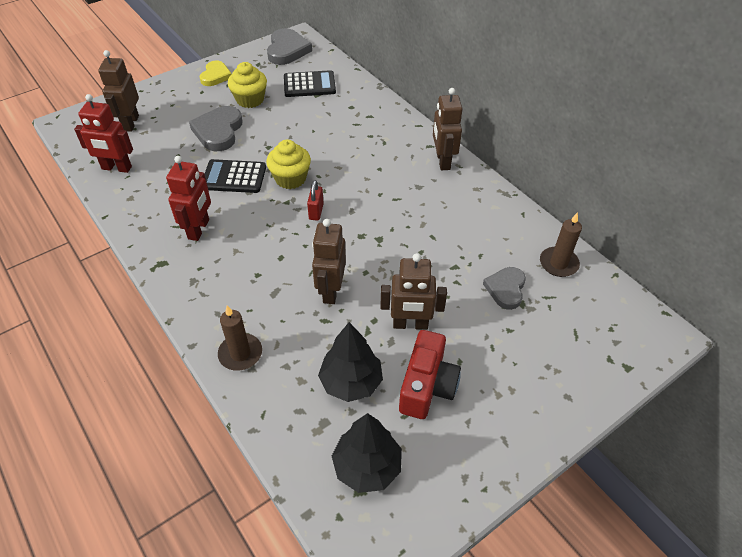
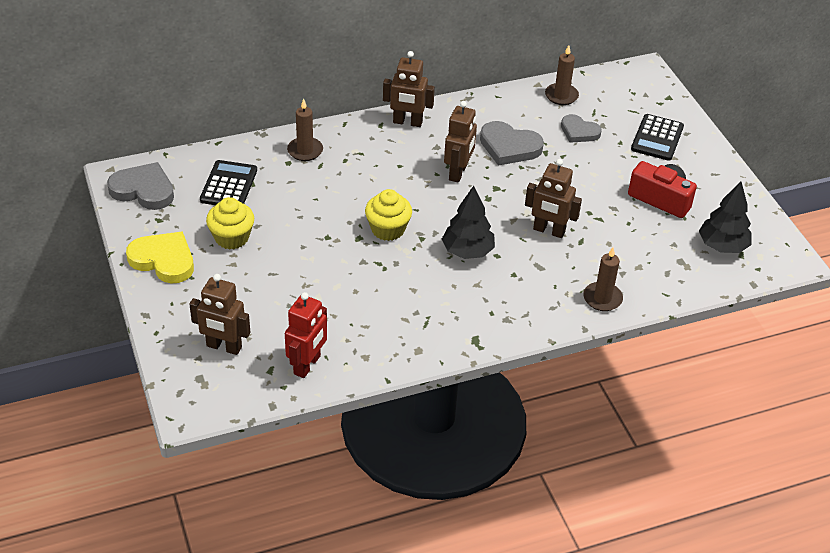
camera: 75 degrees left, 5 degrees down
(199, 229) = (437, 307): red robot -> none
(215, 76) = (163, 260): yellow heart -> yellow heart, size x1.52
(218, 131) = (280, 272): grey heart -> grey heart (509, 147)
(234, 177) = (366, 270): black calculator -> black calculator (657, 138)
(316, 212) = (444, 220): red padlock -> none
(351, 382) = (647, 239): black tree -> black tree (467, 251)
(370, 112) = (305, 151): none -> brown candle
(410, 324) = (600, 193): brown robot -> brown robot (458, 172)

